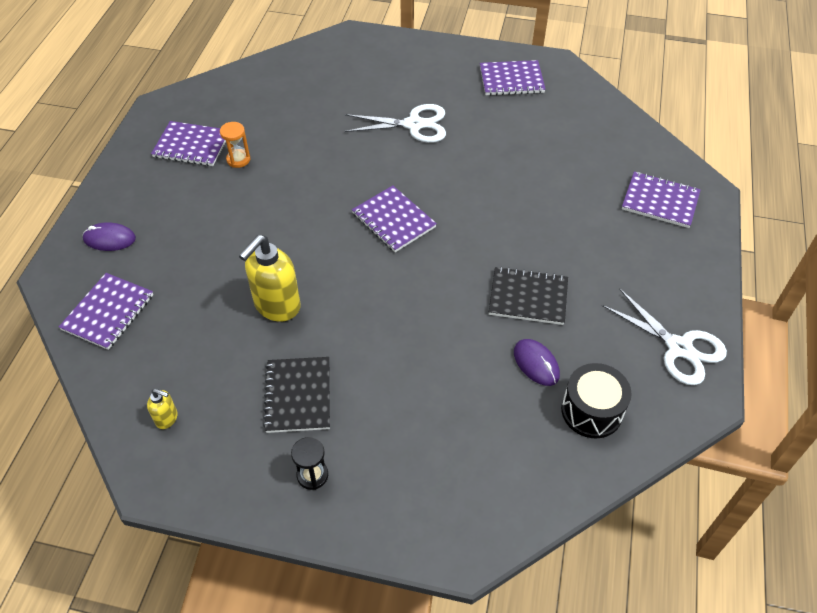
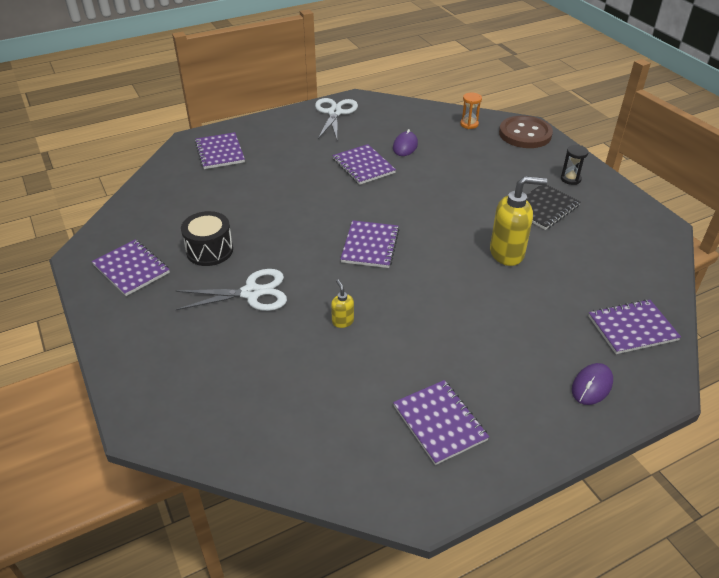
camera: 130 degrees left, 10 degrees down
(109, 239) = (592, 386): purple mouse -> purple mouse turned 75 degrees clockwise
(167, 418) = (633, 245): yellow soap dispenser -> yellow soap dispenser (342, 321)
(238, 159) = (415, 374): orange hourglass -> orange hourglass (469, 124)
(414, 125) = (251, 293): white scissors -> white scissors turned 120 degrees clockwise
(447, 522) = (525, 134): none -> brown button
(528, 297) = (363, 166): black notebook -> purple notebook
(591, 411) = (409, 122): black drum -> black drum (209, 250)

